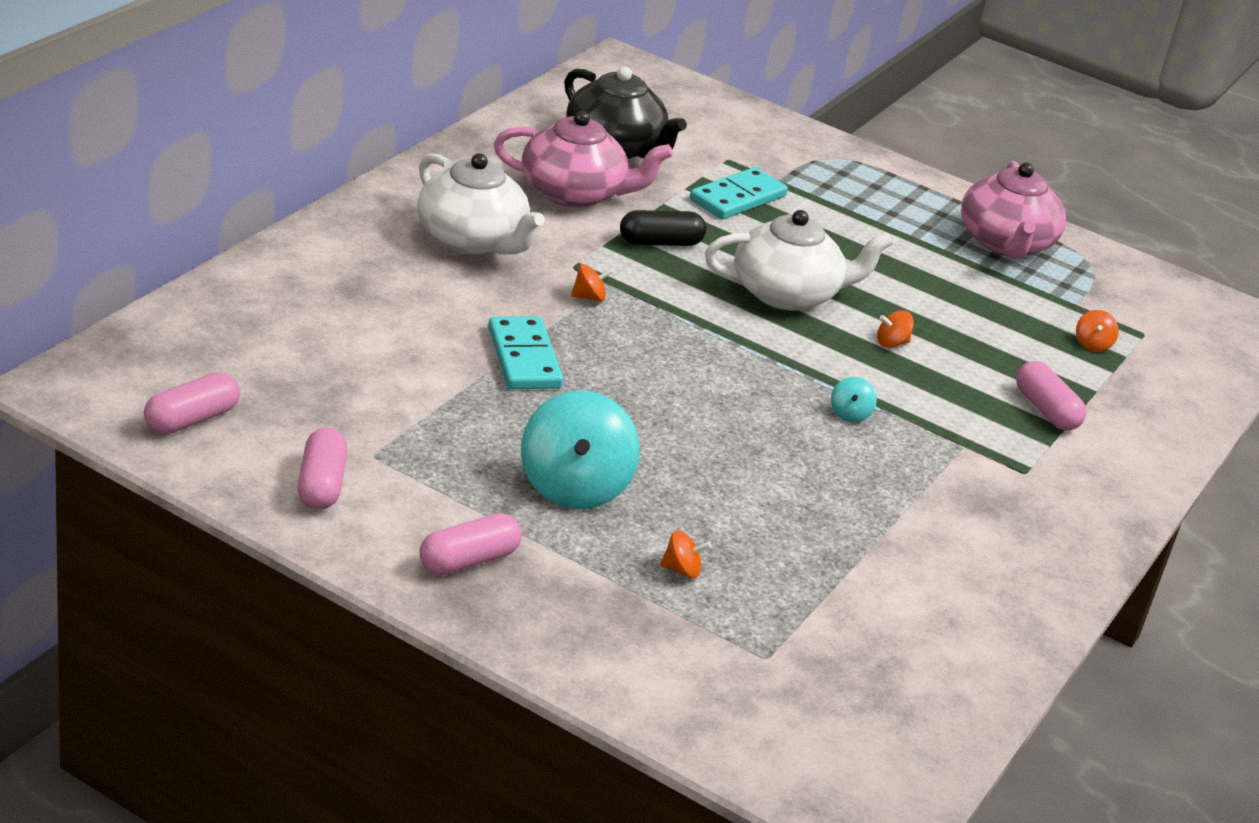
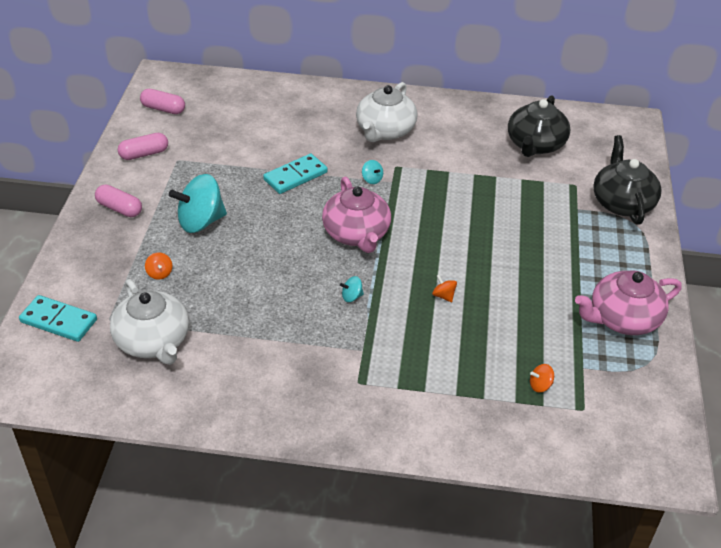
camera: 70 degrees right, 10 degrees up
(574, 193) = (468, 146): pink teapot -> pink teapot (357, 234)
(589, 297) = (372, 179): orange spinning top -> turquoise spinning top
(660, 242) = (453, 186): black capsule -> none
(738, 198) = (535, 199): turquoise domino -> turquoise domino (58, 321)
(787, 293) = (452, 243): white teapot -> white teapot (153, 341)
(789, 147) = (622, 202): none -> black teapot
(1045, 410) = (436, 378): pink capsule -> none

